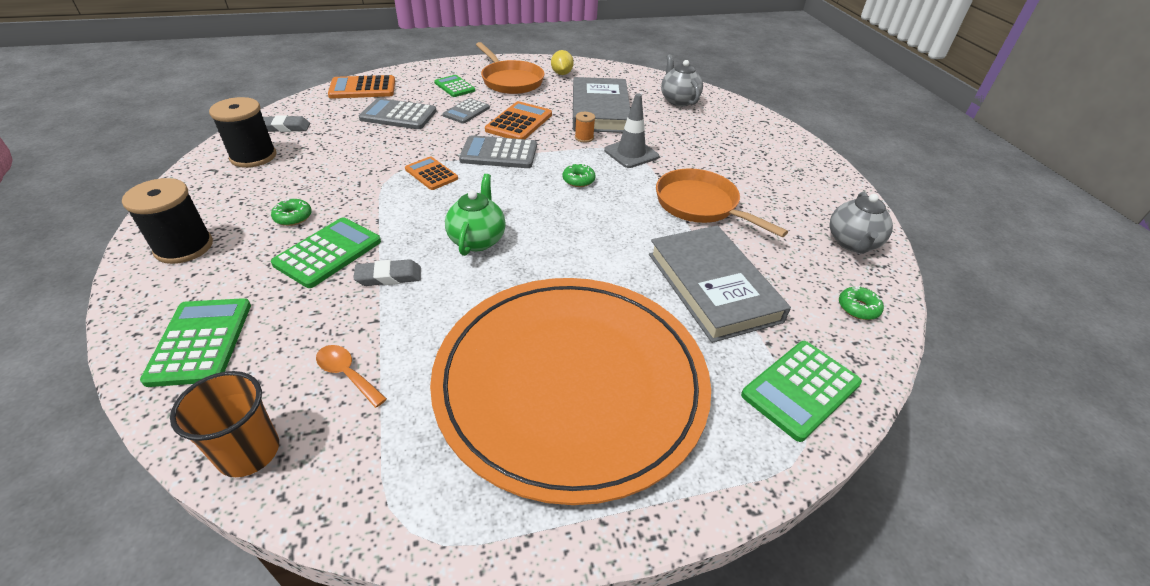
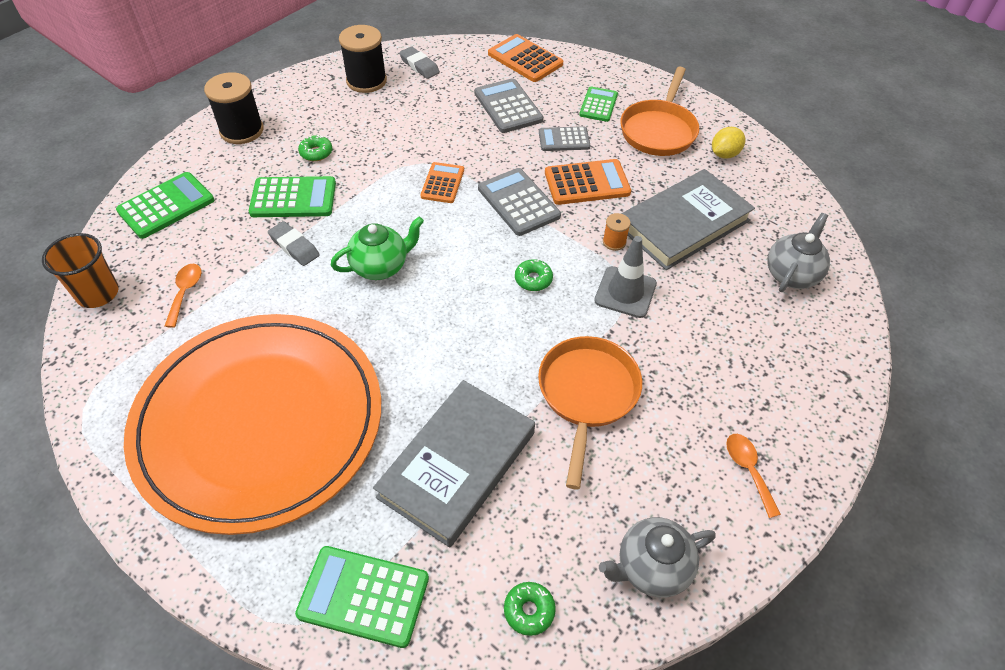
camera: 55 degrees right, 10 degrees up
(805, 178) = (748, 470): none -> orange spoon

